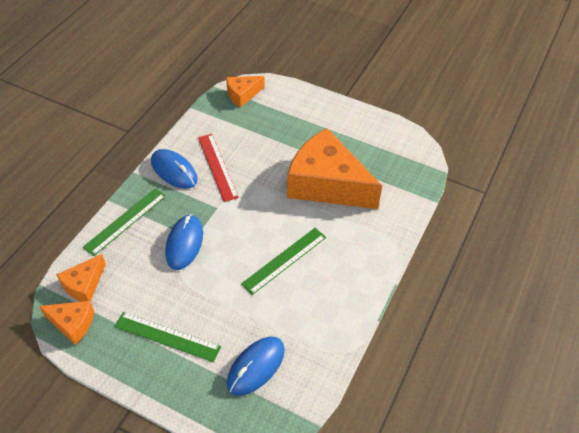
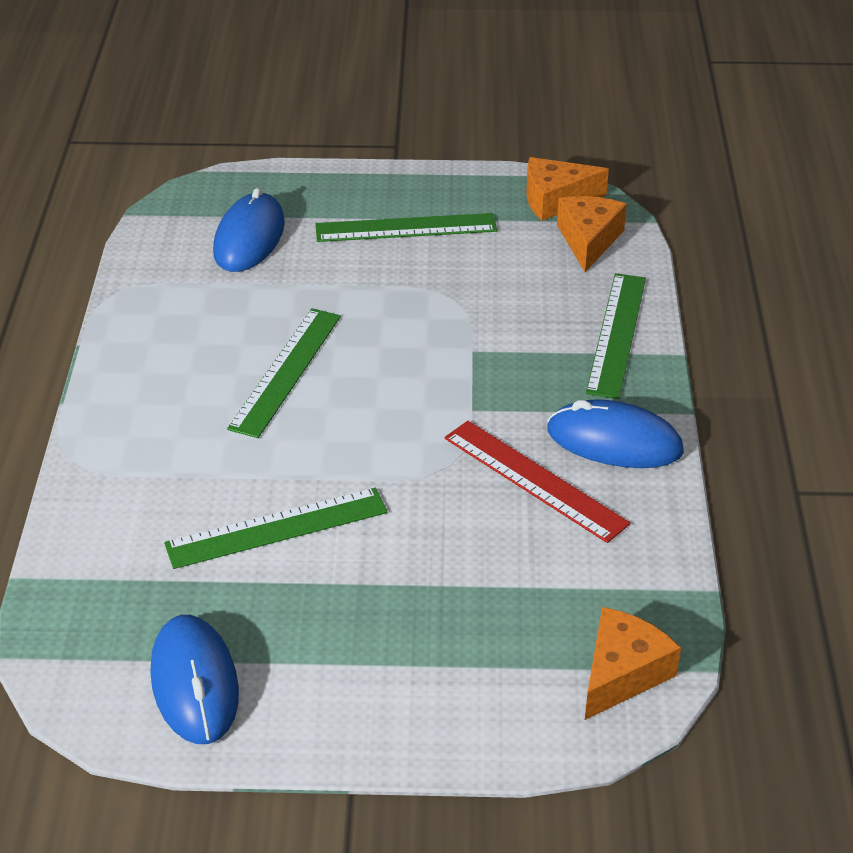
camera: 155 degrees right, 10 degrees down
(184, 243) = (482, 337): blue mouse -> blue mouse (194, 683)
(327, 184) = (277, 528): orange cheese -> green ruler

